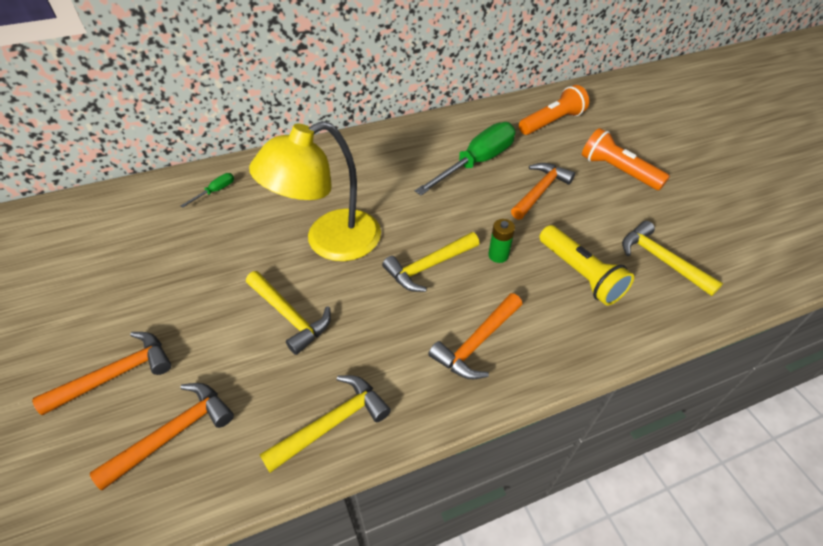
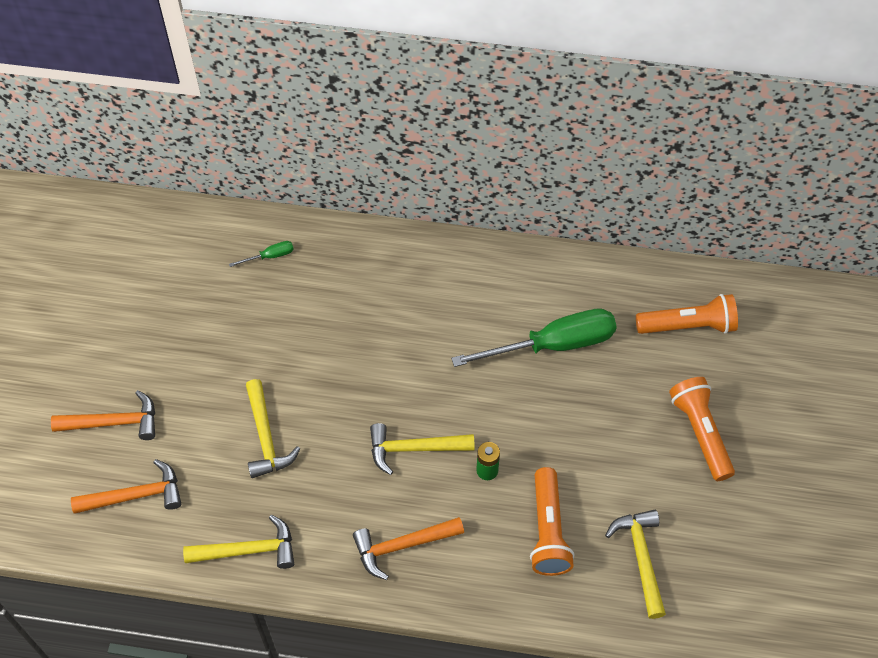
camera: 30 degrees right, 10 degrees up
(329, 242) = (342, 374): yellow lamp -> none
(540, 191) = (591, 416): orange hammer -> none
(580, 274) = (548, 531): yellow flashlight -> orange flashlight

